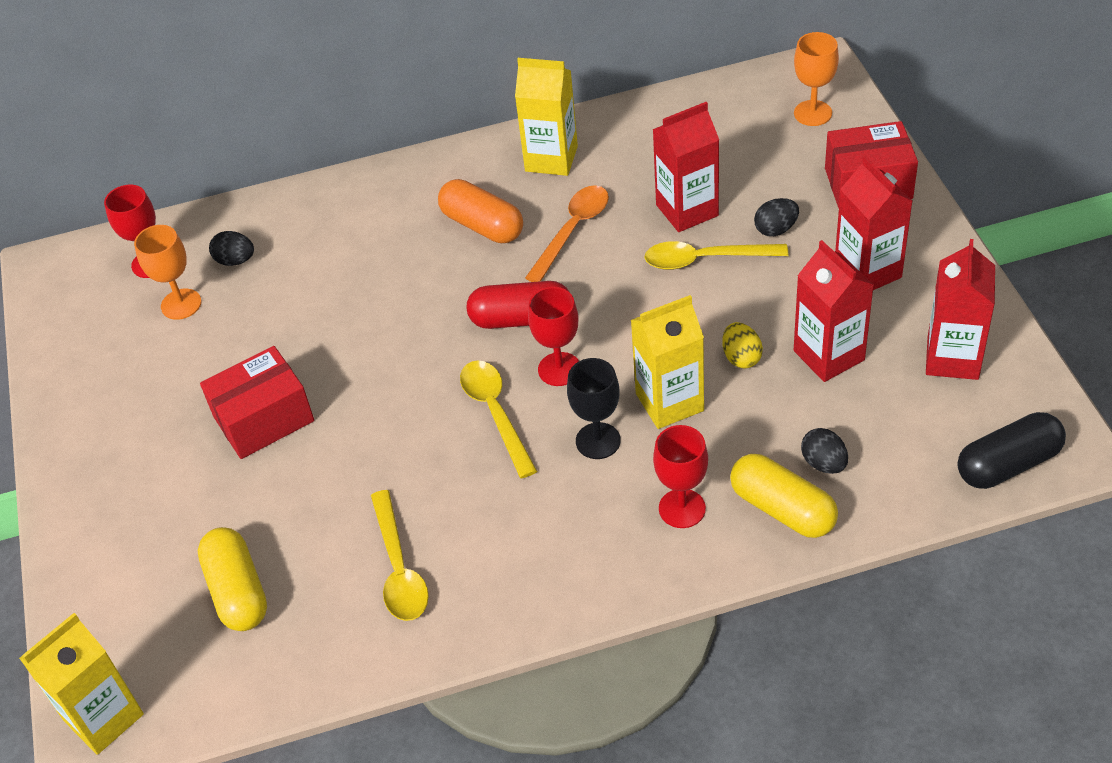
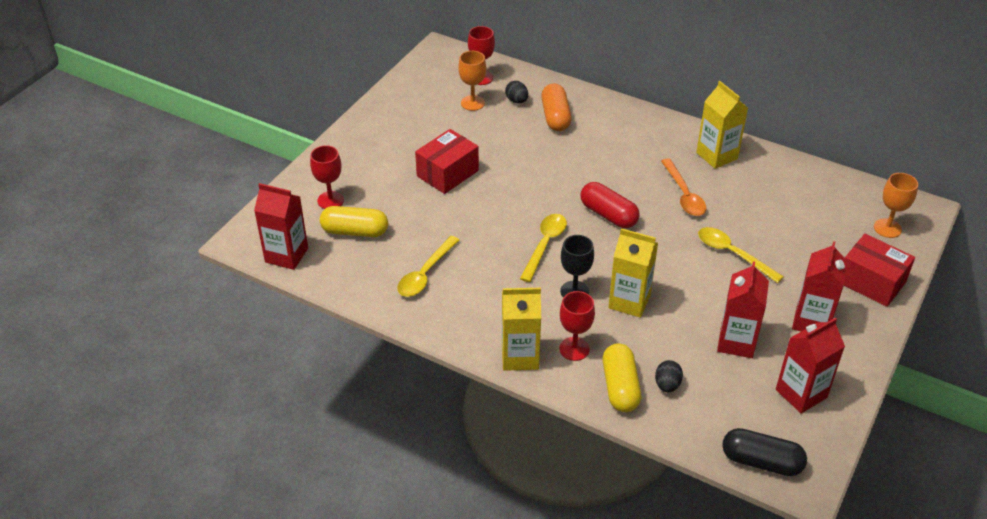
camera: 40 degrees right, 5 degrees down
(103, 717) = (254, 237): yellow carton -> yellow carton (520, 356)
(237, 591) = (355, 231): yellow capsule -> yellow capsule turned 75 degrees clockwise
(263, 419) = (447, 173): red box -> red box turned 60 degrees counterclockwise
(482, 225) = (644, 162): orange capsule -> orange capsule (555, 117)
(559, 369) = (597, 249): red goblet -> red goblet (330, 200)
(572, 231) = (684, 195): orange spoon -> orange spoon turned 90 degrees clockwise
(687, 210) = (754, 226): red carton -> red carton (286, 255)
(741, 357) = (690, 309): yellow egg -> none
(776, 229) = (789, 267): black egg -> none

